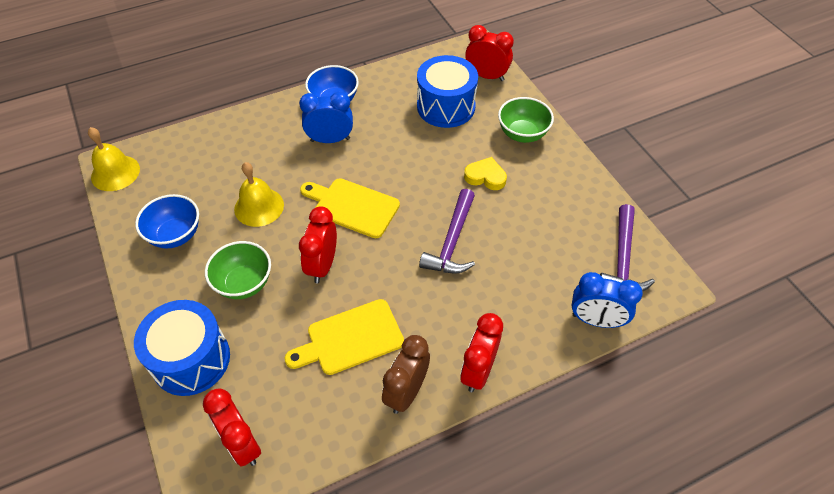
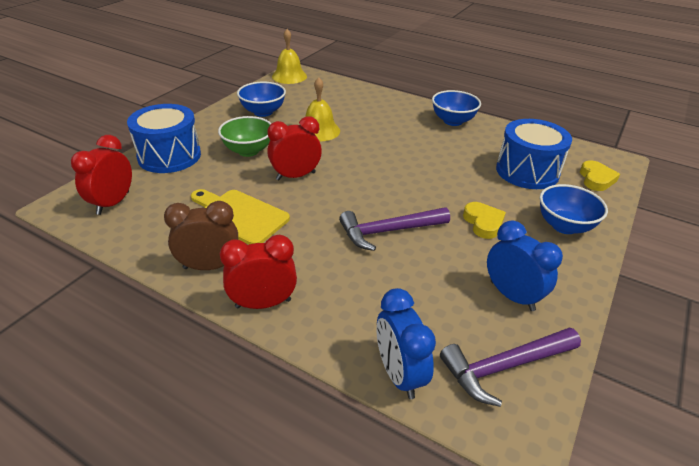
camera: 55 degrees right, 15 degrees down
(330, 140) = (414, 134): blue clock -> blue clock (512, 296)
(352, 206) = (365, 167): yellow cutting board -> none
(486, 76) = (596, 179): red clock -> yellow heart
(522, 134) = (564, 226): green bowl -> blue bowl

